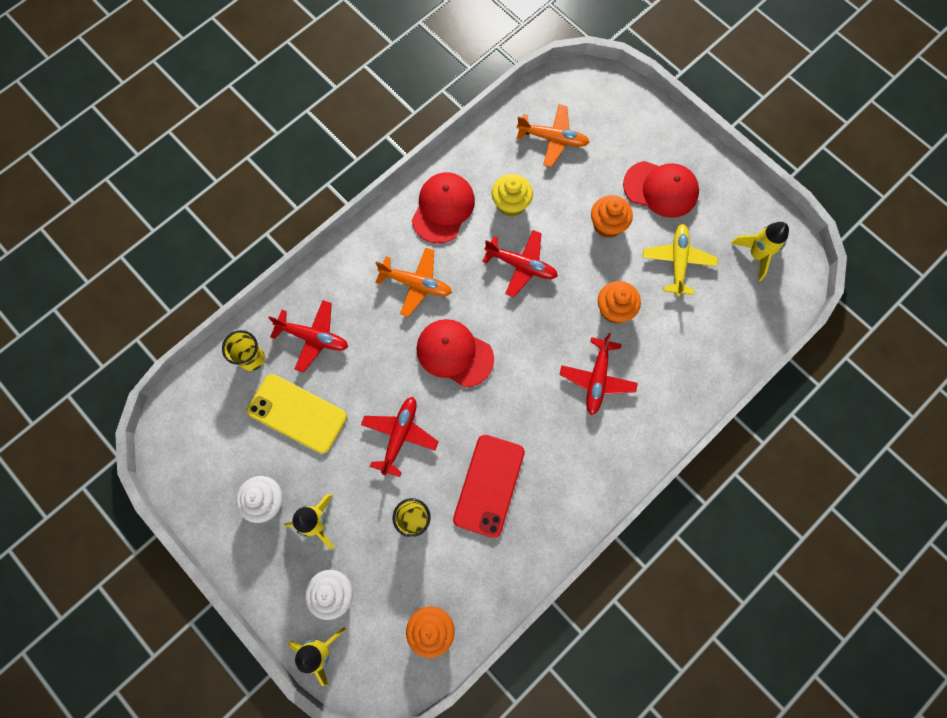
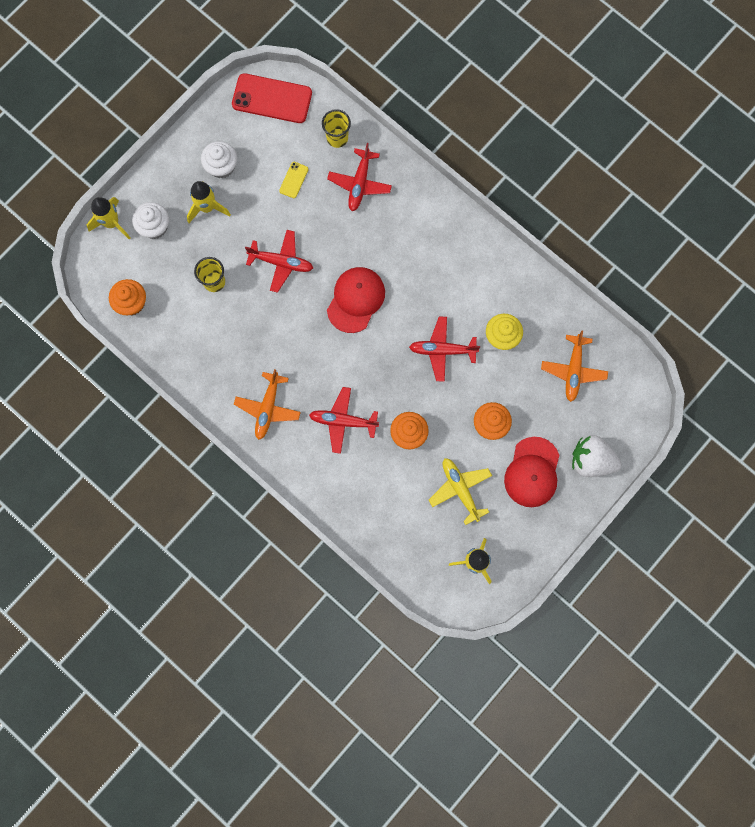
camera: 85 degrees right, 5 degrees up
(297, 413) = (294, 180): yellow phone -> yellow phone, size x0.47
(416, 284) = (416, 262): orange plane -> orange plane (268, 408)
(443, 208) = (490, 277): red cap -> none
(489, 485) = (245, 337): red phone -> red phone (272, 99)
(521, 266) = (442, 350): red plane -> red plane turned 75 degrees clockwise
(649, 133) = (591, 460): none -> white strawberry
(678, 261) = (460, 489): yellow plane -> yellow plane turned 120 degrees counterclockwise

